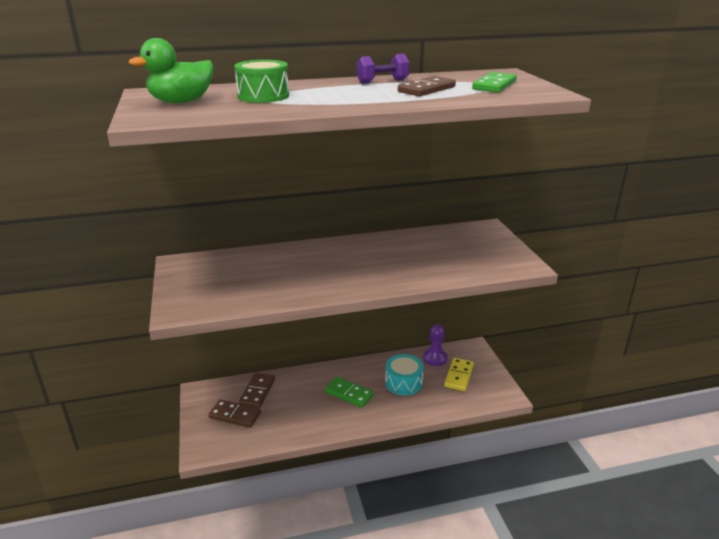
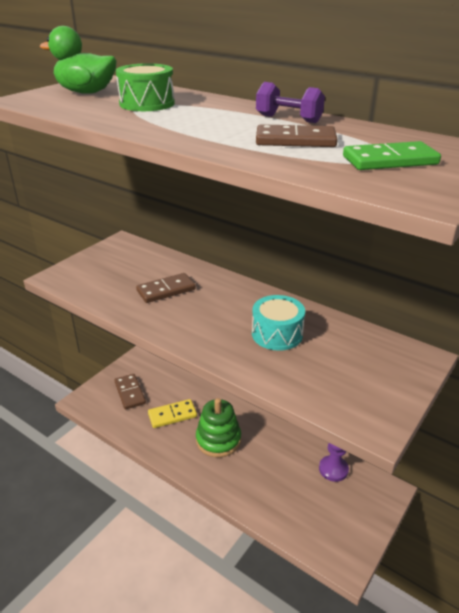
camera: 50 degrees right, 5 degrees up
(257, 392) = (165, 387): brown domino -> brown domino (166, 290)
(349, 394) = (218, 440): green domino -> green stacking toy
(403, 383) = (272, 467): turquoise drum -> turquoise drum (277, 334)
(459, 376) = (330, 504): yellow domino -> yellow domino (172, 415)

